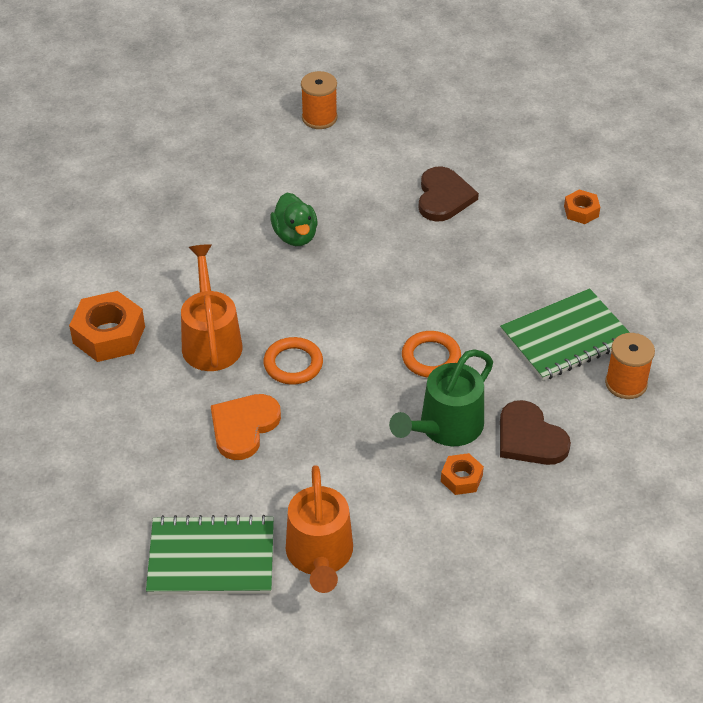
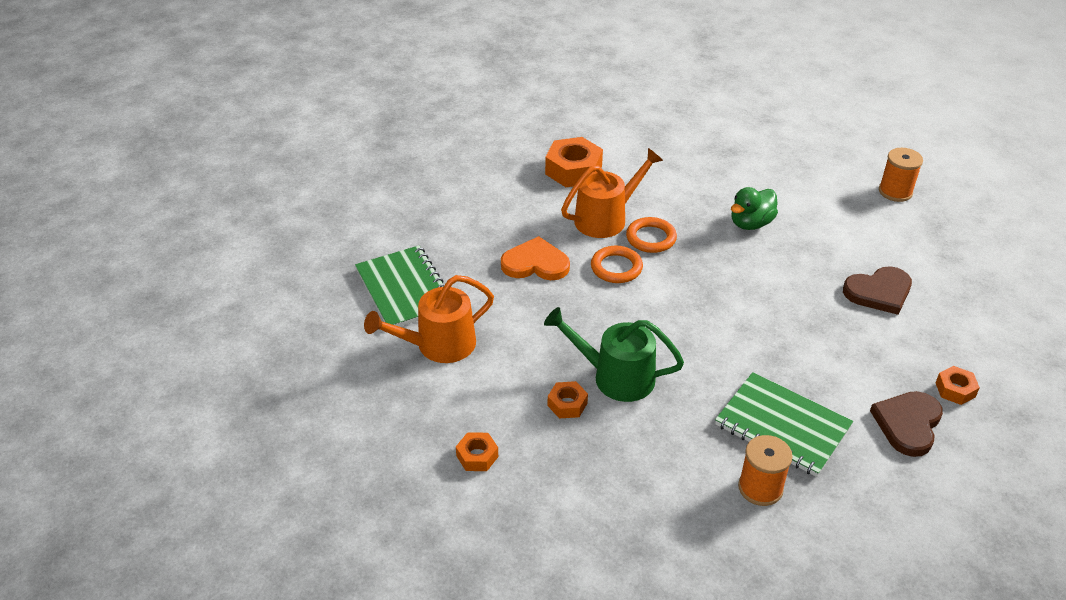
camera: 65 degrees right, 5 degrees down
(431, 357) = (685, 343): orange ring -> orange ring (651, 238)
(492, 575) = (477, 456): none -> orange nut
(529, 438) = (643, 436): brown heart -> brown heart (908, 424)

